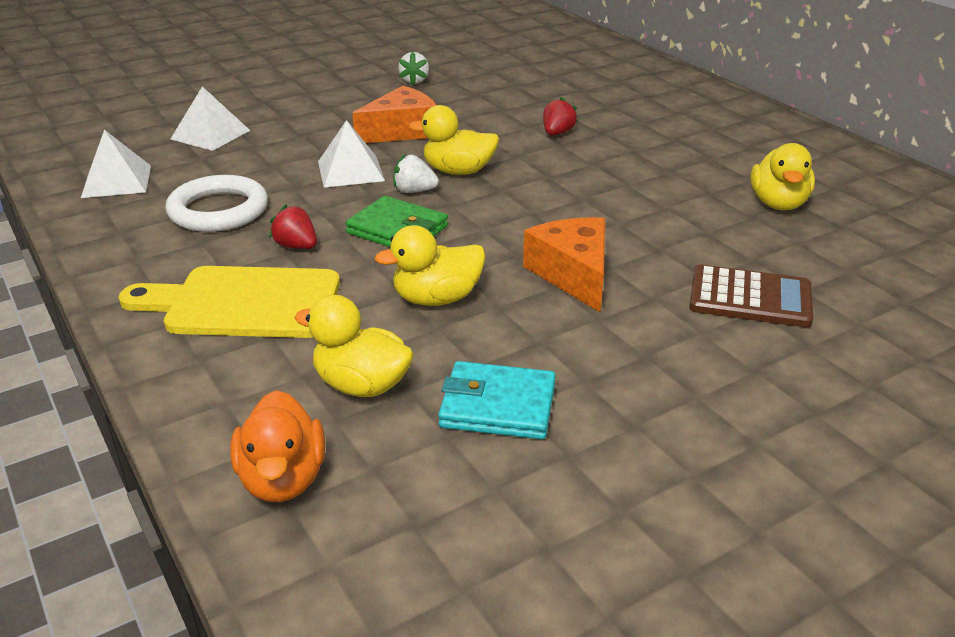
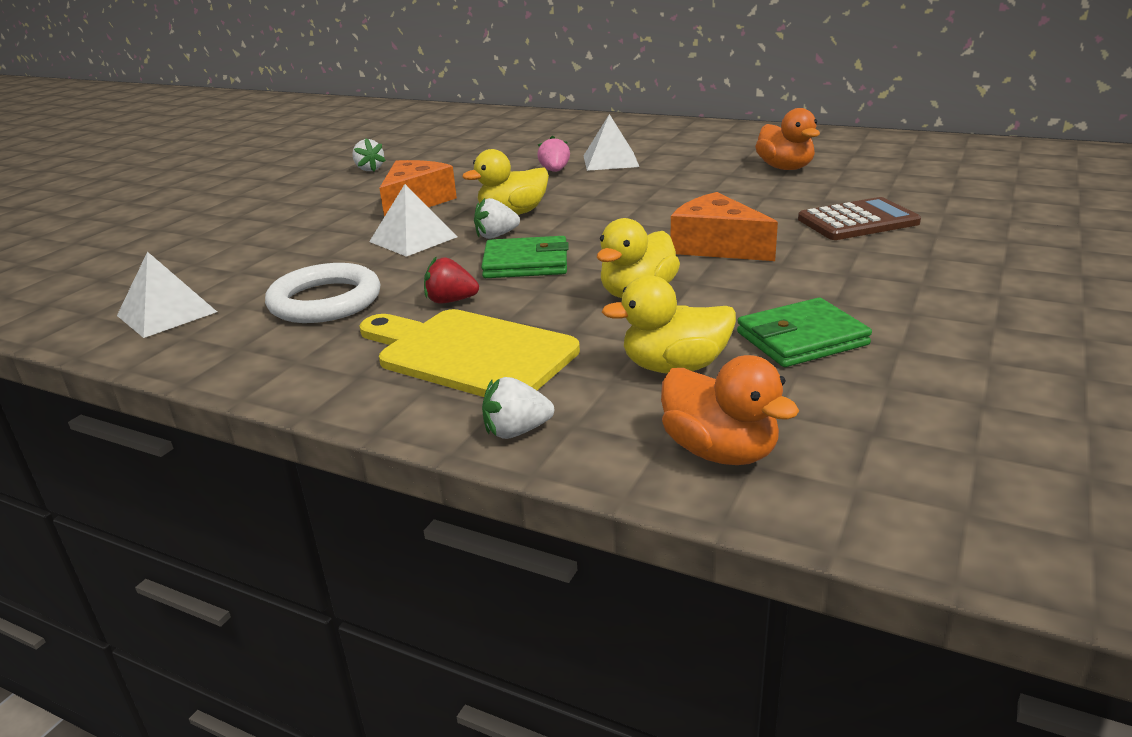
camera: 30 degrees left, 5 degrees down
(182, 389) = (516, 431): none -> white strawberry
(210, 134) = (218, 253): white pyramid -> white pyramid (610, 161)
(243, 303) = (469, 354): yellow cutting board -> yellow cutting board turned 60 degrees clockwise
(498, 406) = (801, 339): turquoise wallet -> green wallet
(557, 133) = (555, 171): red strawberry -> pink strawberry
(778, 204) = (785, 168): yellow duck -> orange duck

